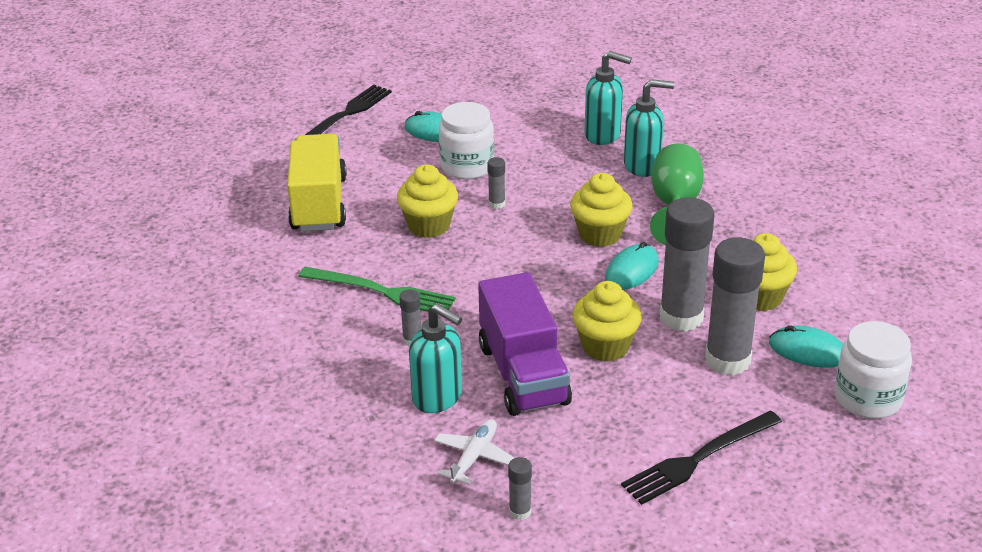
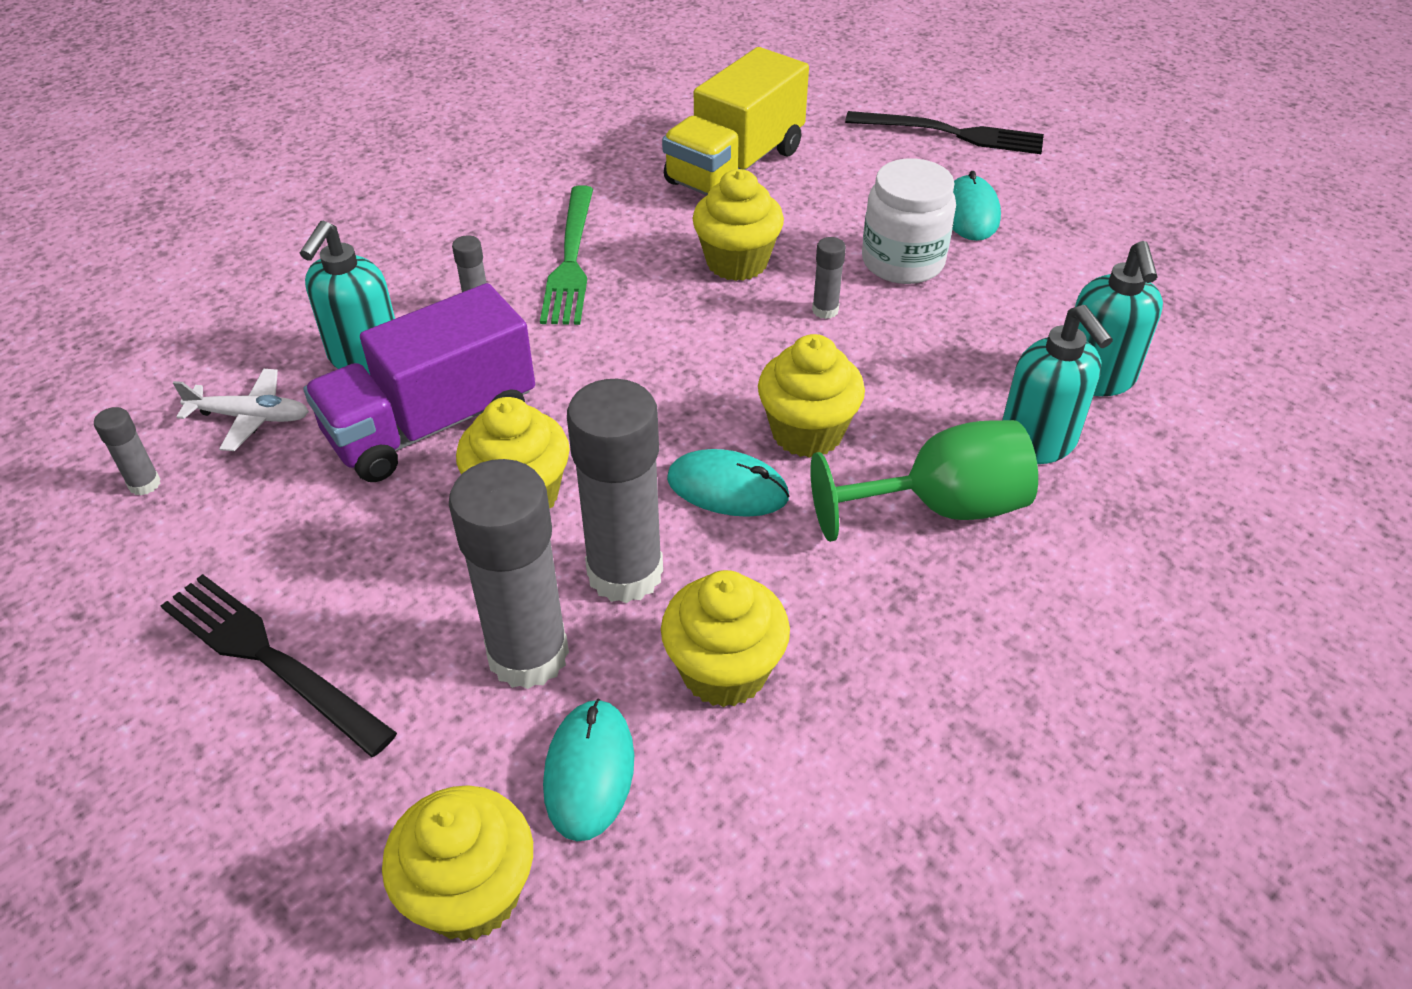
camera: 70 degrees right, 10 degrees up
(319, 204) = (735, 166): yellow truck -> yellow truck turned 150 degrees clockwise
(867, 398) = (471, 893): white jar -> yellow cupcake

